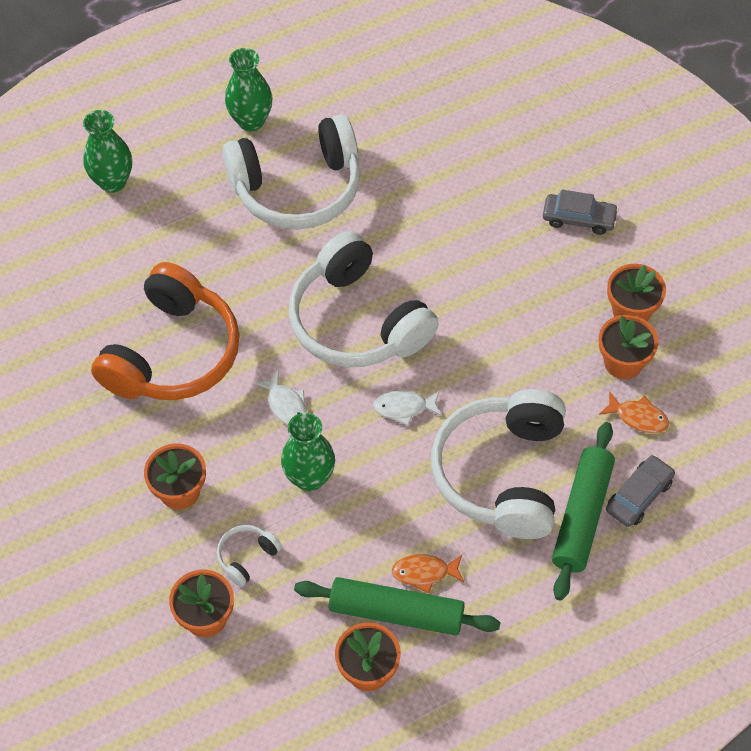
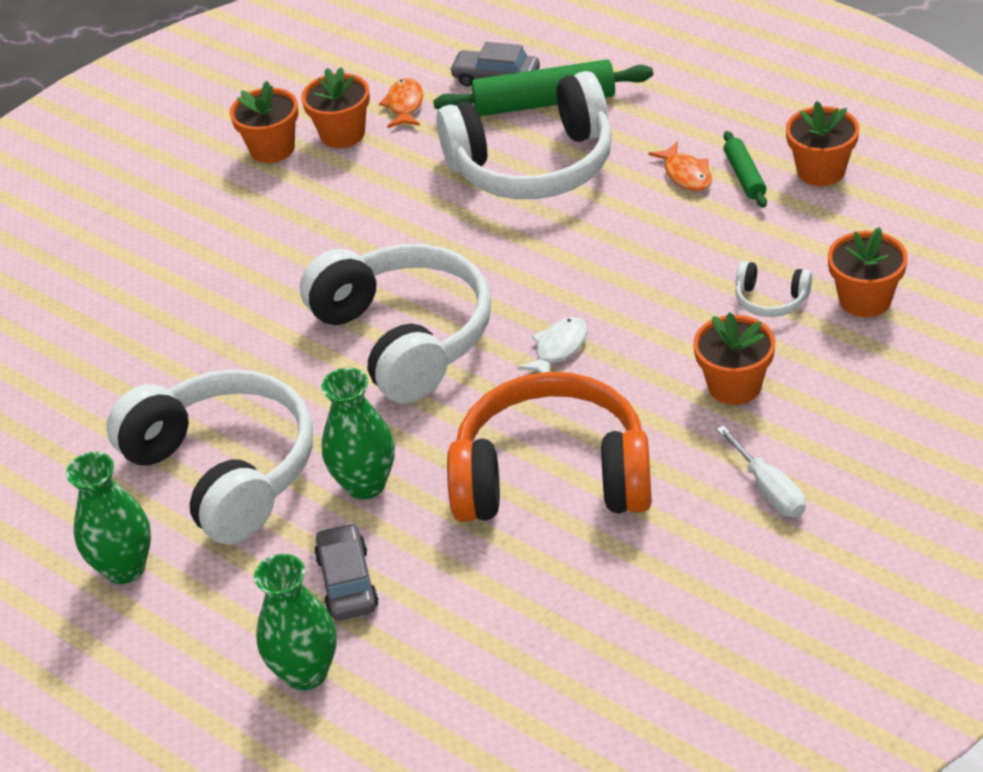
camera: 110 degrees left, 15 degrees down
(79, 465) = (768, 489): none -> white screwdriver
(309, 478) = (639, 293): green vase -> green vase (365, 484)
(357, 321) = (405, 337): white headphones -> white headphones turned 60 degrees counterclockwise
(396, 613) = (744, 176): green rolling pin -> green rolling pin, size x0.53
(404, 408) = (499, 259): white fish -> none
(579, 218) = (160, 223): grey car -> grey car (347, 582)

